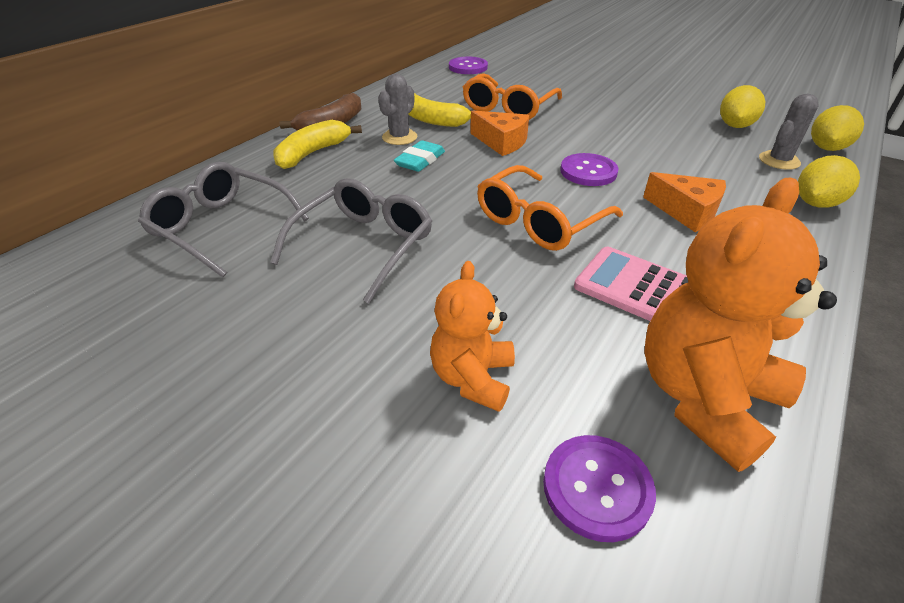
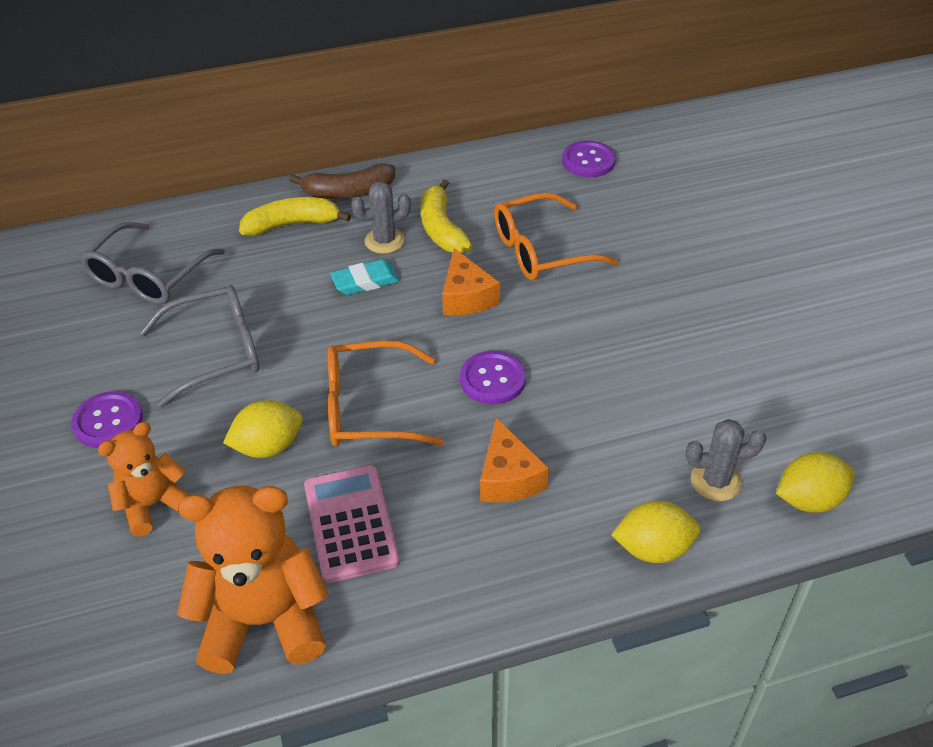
camera: 40 degrees right, 5 degrees up
(221, 227) = (148, 276): grey glasses -> grey glasses turned 135 degrees counterclockwise
(597, 488) = (128, 617): purple button -> purple button (108, 421)
(735, 126) = (756, 409): yellow lemon -> yellow lemon (268, 446)

